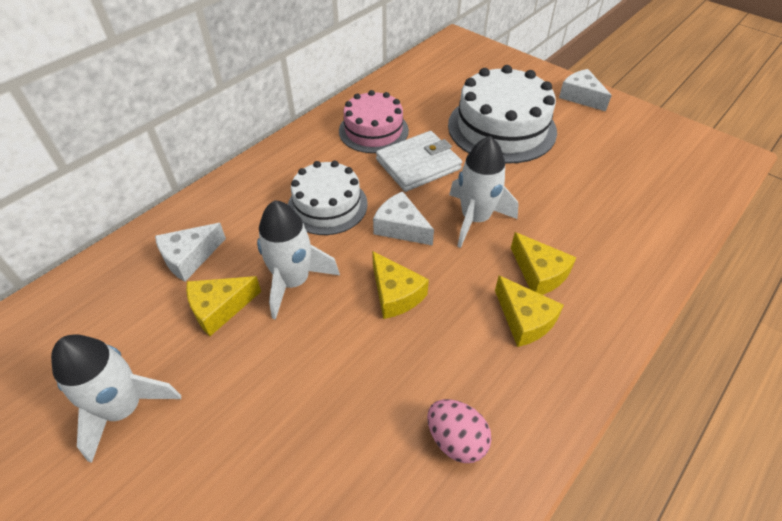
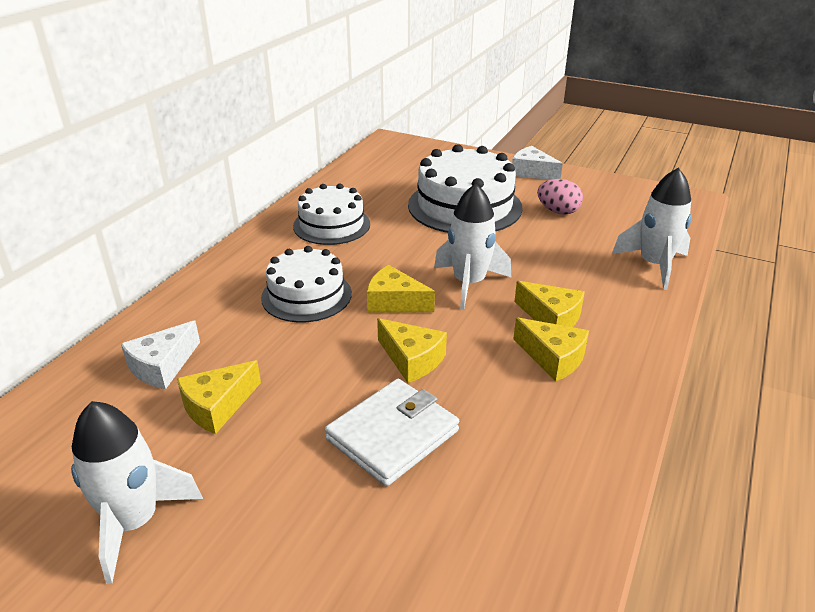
camera: 15 degrees left, 15 degrees down
(293, 281) = (295, 367): white rocket -> white rocket (654, 265)
(373, 130) = (331, 225): pink cake -> white cake
(401, 227) = (394, 302): white cheese -> yellow cheese
(418, 164) = (391, 247): white wallet -> white wallet (392, 435)
(456, 440) = (526, 471): pink egg -> pink egg (558, 211)

